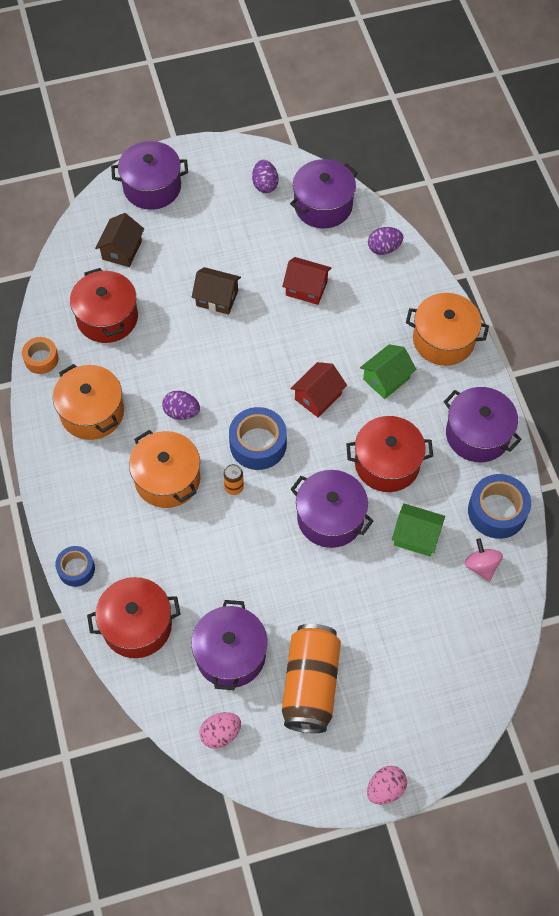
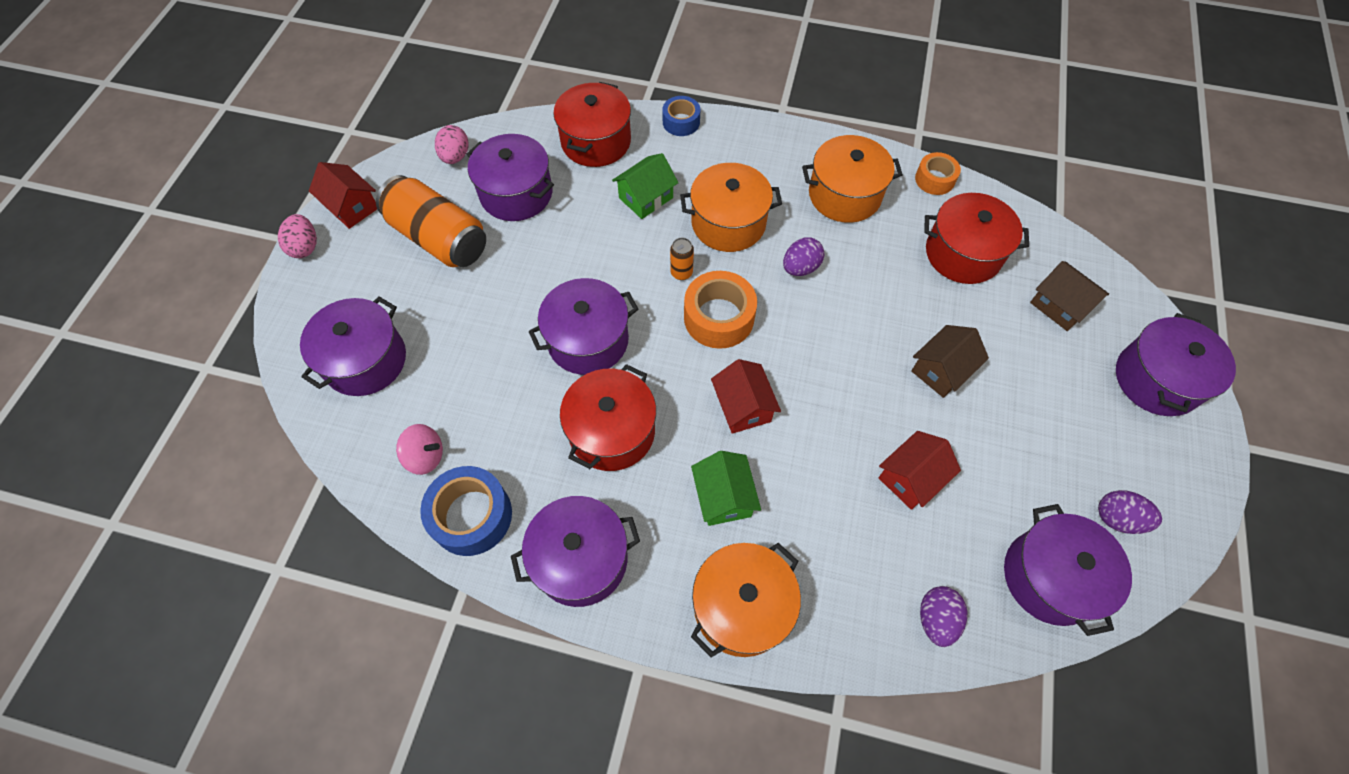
camera: 120 degrees right, 0 degrees up
(258, 444) = (719, 317): blue tape -> orange tape
(324, 782) = (352, 207): none -> red house
(416, 536) = (507, 410): green house -> green house (646, 198)
(445, 659) = (365, 360): none -> purple pot

